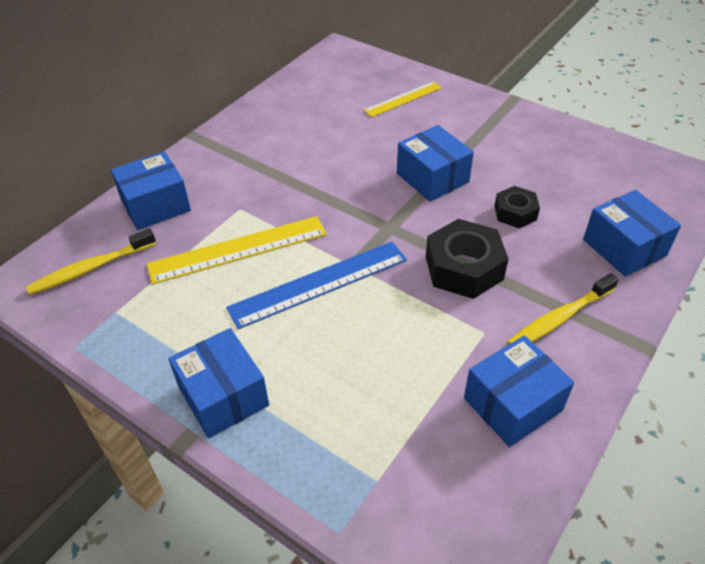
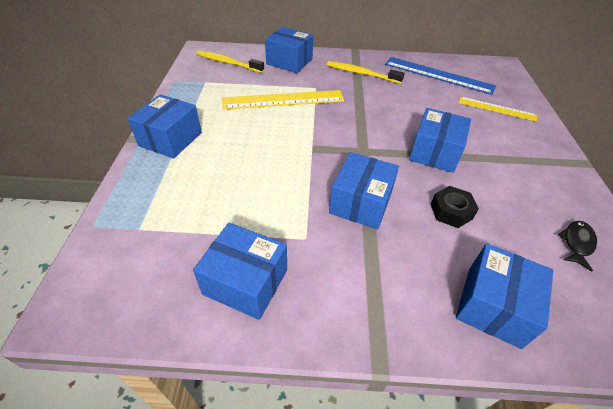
camera: 55 degrees right, 0 degrees up
(238, 249) = (283, 100): yellow ruler -> yellow ruler turned 45 degrees counterclockwise
(318, 283) = (283, 140): blue ruler -> blue ruler (438, 75)
(464, 268) = (360, 203): black nut -> blue box
(559, 318) = (359, 283): yellow toothbrush -> yellow toothbrush (361, 74)
(592, 163) = (577, 243): none -> black fish

